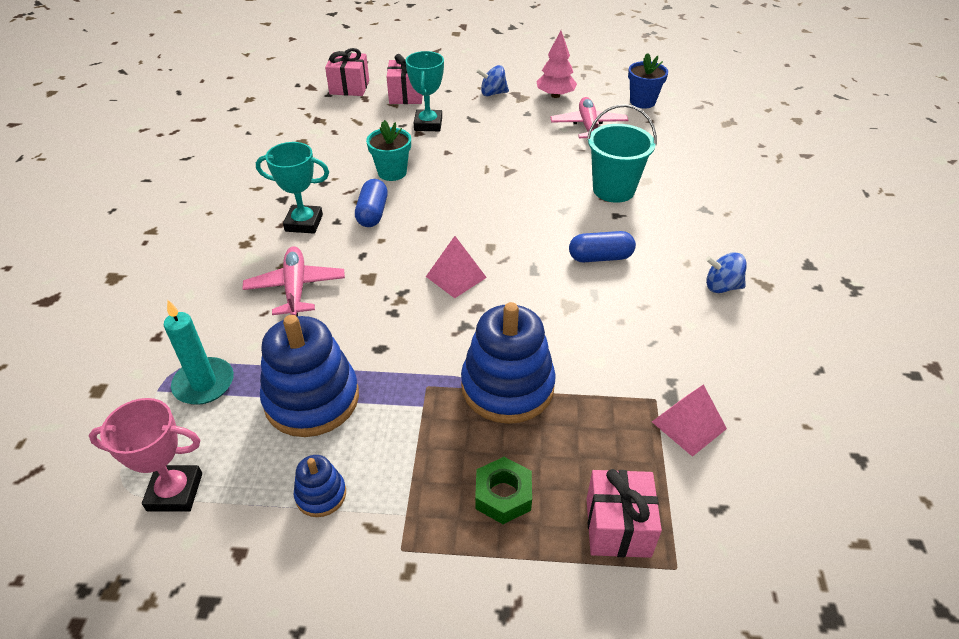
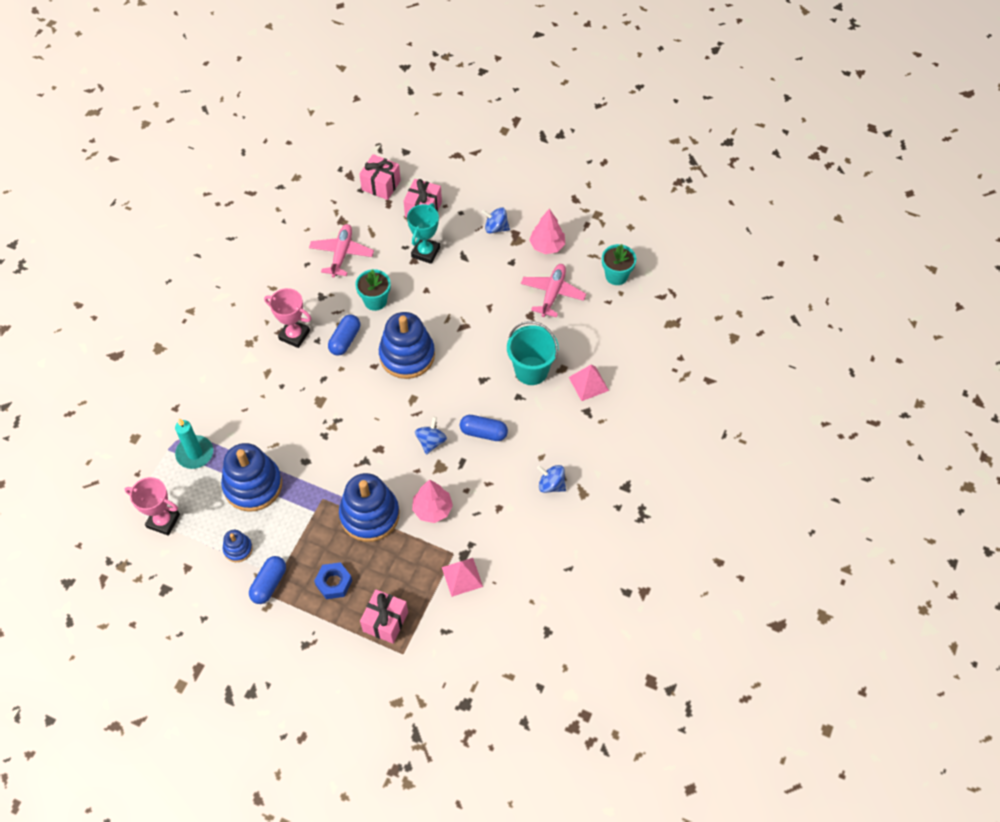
camera: 20 degrees right, 15 degrees up
(296, 288) = (270, 395): pink plane -> pink plane (341, 254)
(304, 223) = (294, 335): turquoise trophy -> pink trophy
(396, 532) = (269, 584): none -> blue capsule
(456, 277) = (377, 418): pink pyramid -> pink pyramid (588, 384)
(458, 209) = (407, 355): none -> blue stacking toy
(503, 495) = (334, 583): green nut -> blue nut
(541, 283) = (431, 442): none -> blue spinning top
(591, 354) = (432, 509): none -> pink tree
(642, 102) = (616, 276): blue flower pot -> turquoise flower pot

